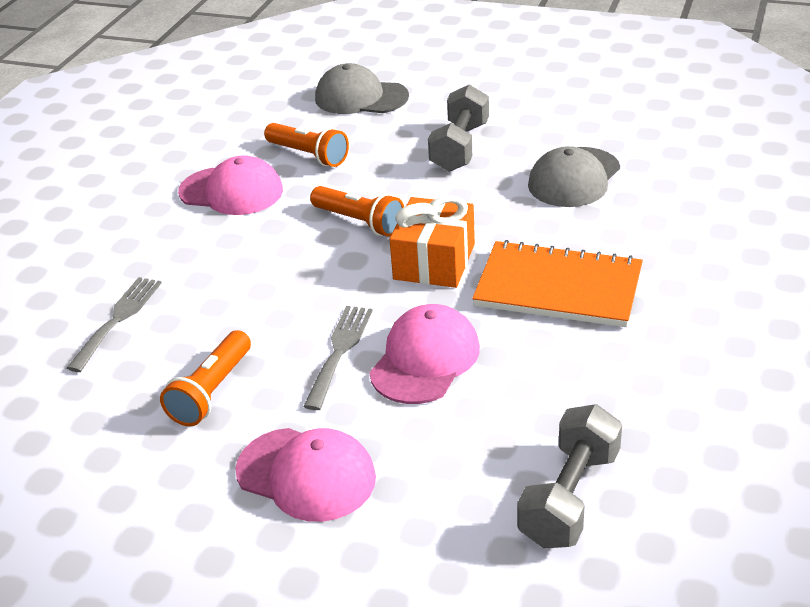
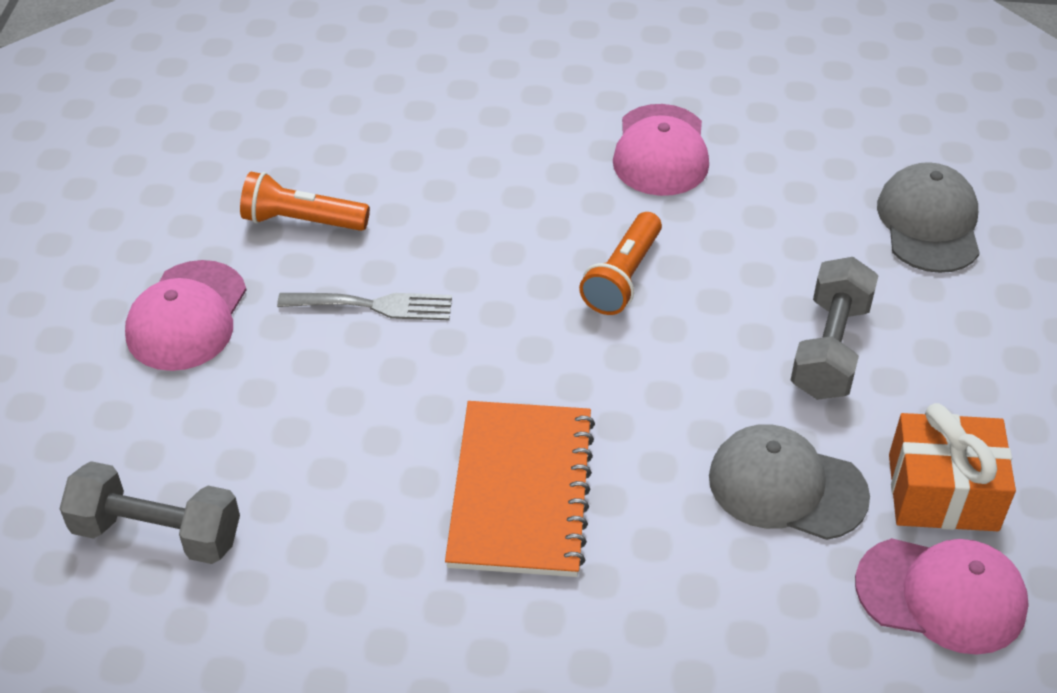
camera: 75 degrees right, 10 degrees up
(118, 319) = (407, 124): grey fork -> none
(308, 155) = (761, 201): orange flashlight -> none
(425, 359) = (368, 380): pink cap -> pink cap (941, 595)
(434, 262) = (554, 361): orange gift -> orange gift (943, 492)
(460, 147) = (830, 349): grey dumbbell -> grey dumbbell turned 75 degrees counterclockwise

